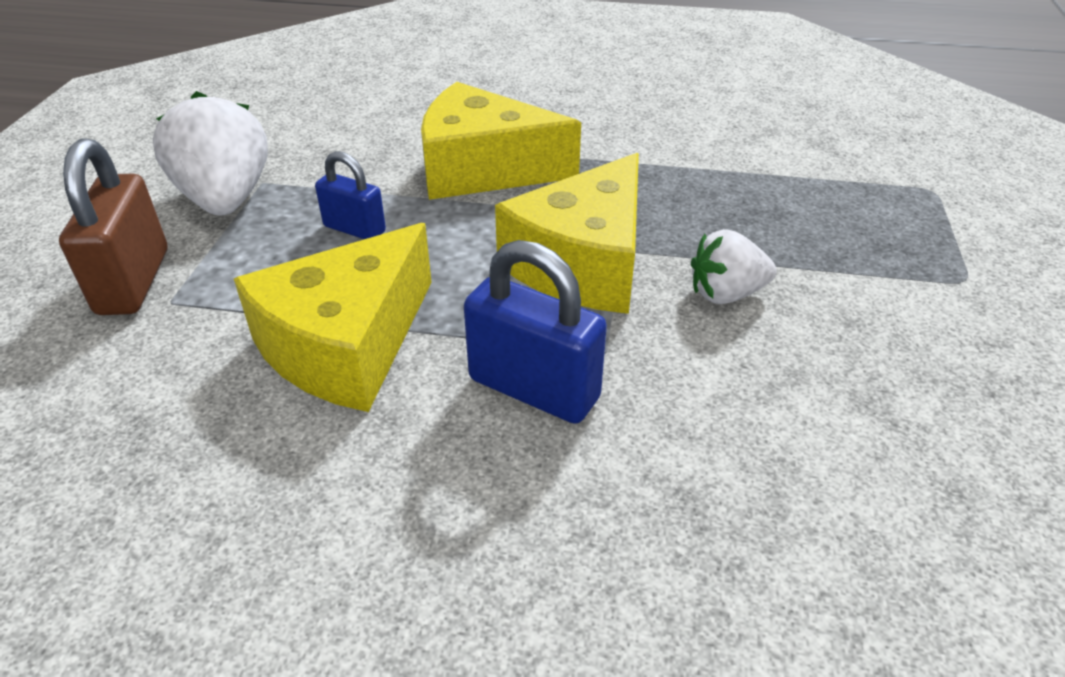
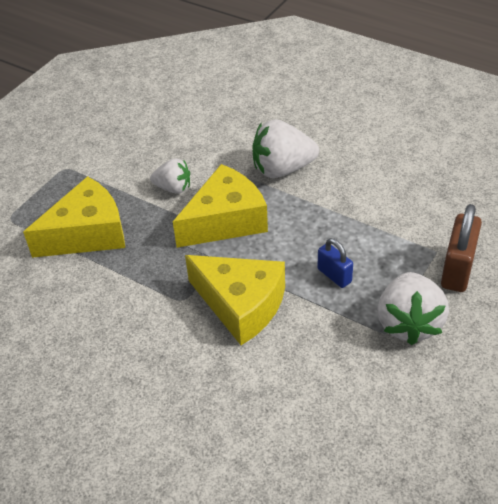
camera: 155 degrees left, 5 degrees up
(346, 345) = (353, 206): yellow cheese -> yellow cheese (87, 233)
(534, 389) = (282, 169): blue padlock -> white strawberry

